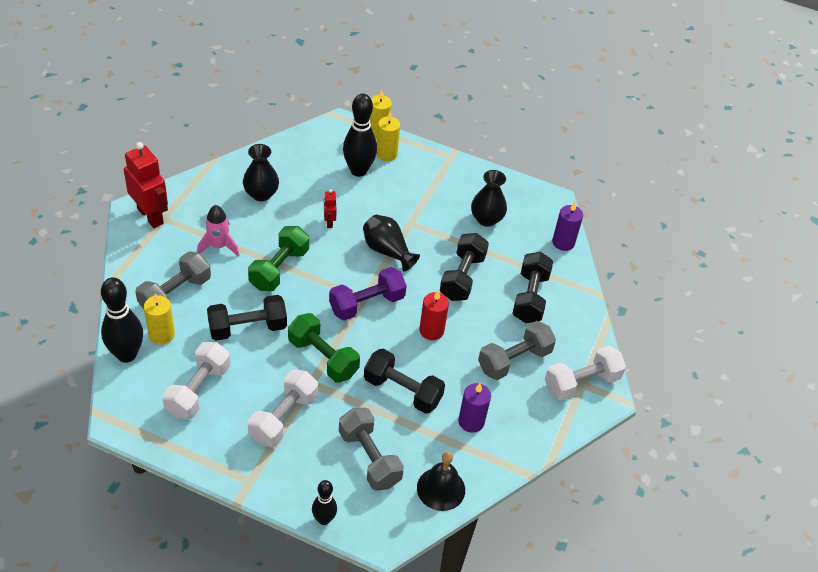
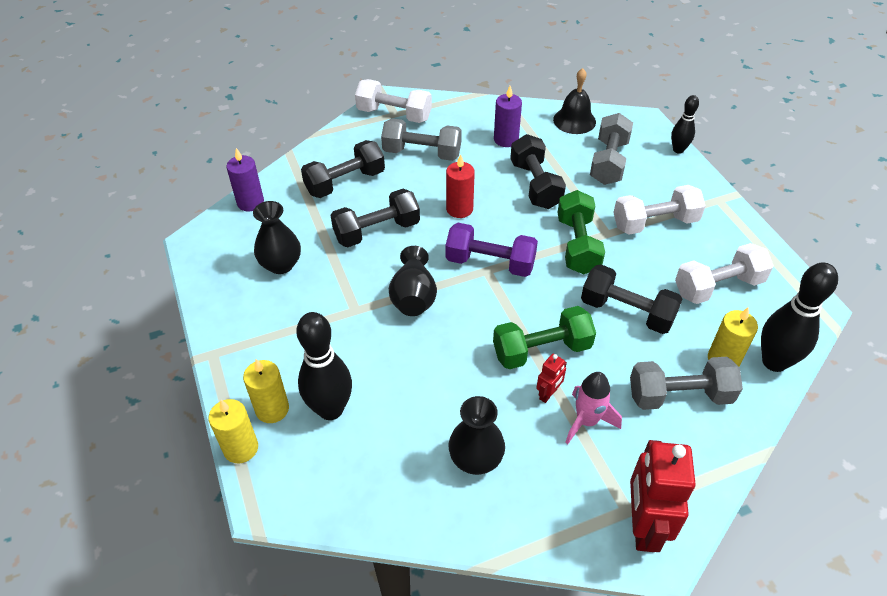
camera: 130 degrees left, 0 degrees up
(329, 222) = (436, 367): red robot -> red robot (548, 394)

